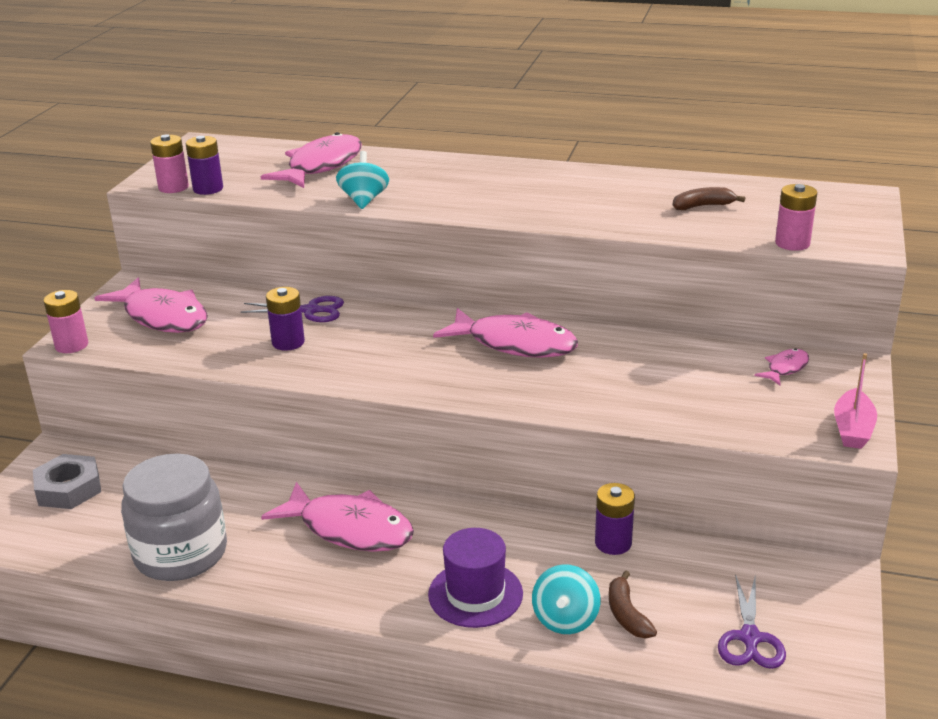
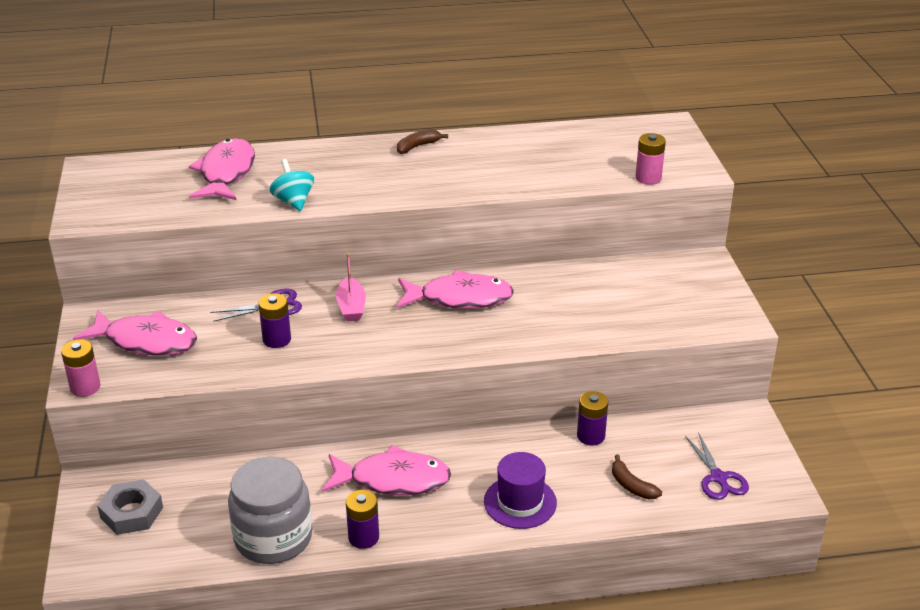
camera: 25 degrees left, 5 degrees up
(173, 187) = (109, 221): pink battery -> none
(208, 189) = (143, 216): purple battery -> purple battery (363, 537)
(565, 619) = (593, 502): turquoise spinning top -> none
(703, 206) = (564, 156): brown banana -> brown banana (418, 146)
(785, 368) = (664, 274): pink fish -> none
(852, 429) = (734, 312): pink boat -> pink boat (351, 307)

